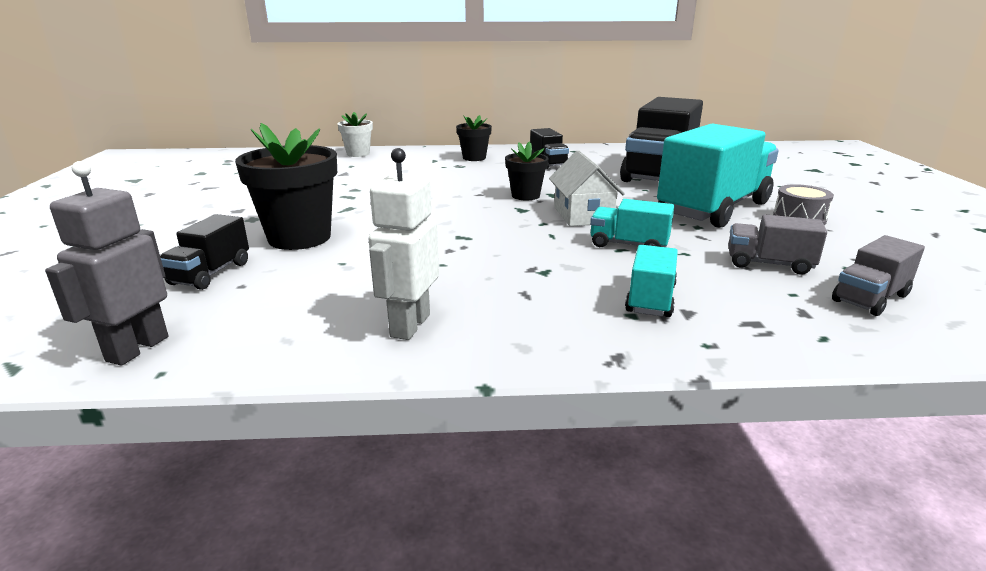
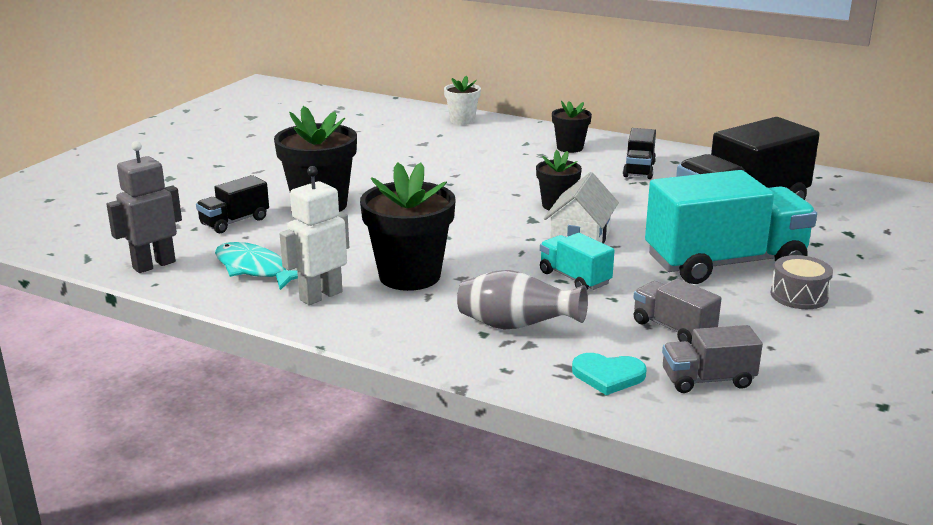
camera: 30 degrees right, 0 degrees up
(291, 317) = (254, 269): none -> turquoise fish
(480, 280) = (409, 276): none -> black flower pot
(650, 299) = (516, 327): turquoise truck -> grey vase
(798, 320) = (608, 375): none -> turquoise heart

